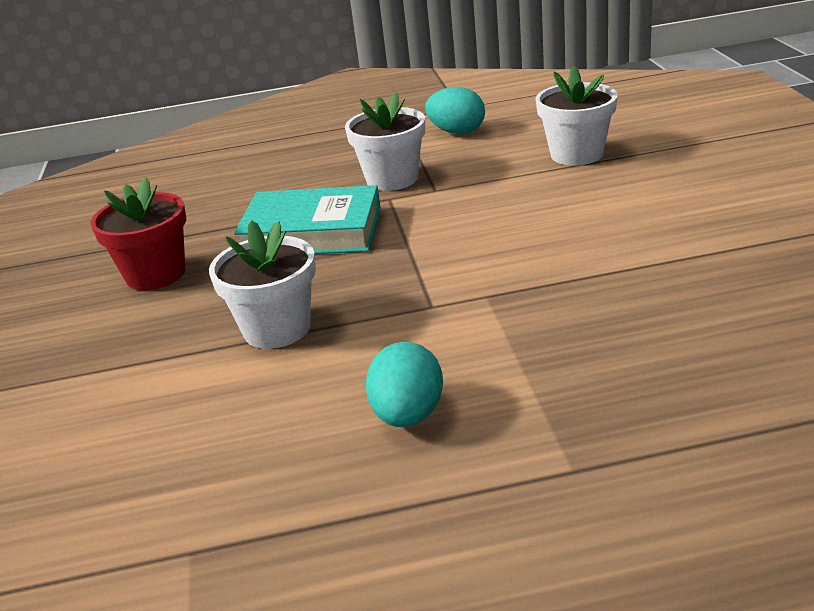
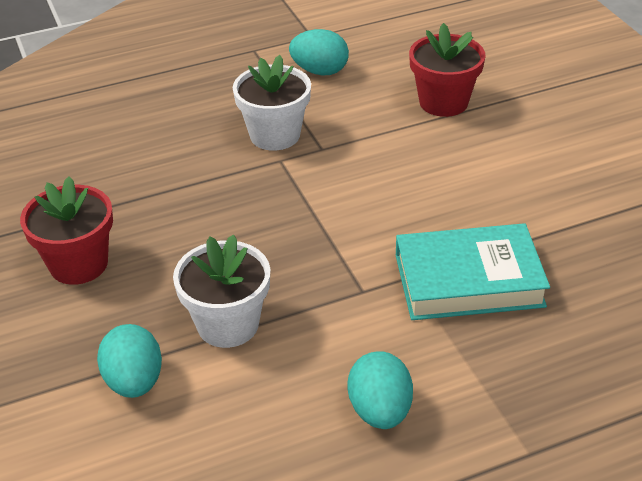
camera: 15 degrees left, 10 degrees up
(159, 373) = (134, 382): none -> turquoise egg
(312, 232) = (219, 206): turquoise book -> turquoise book (468, 280)
(576, 154) = (443, 102): white flower pot -> red flower pot

